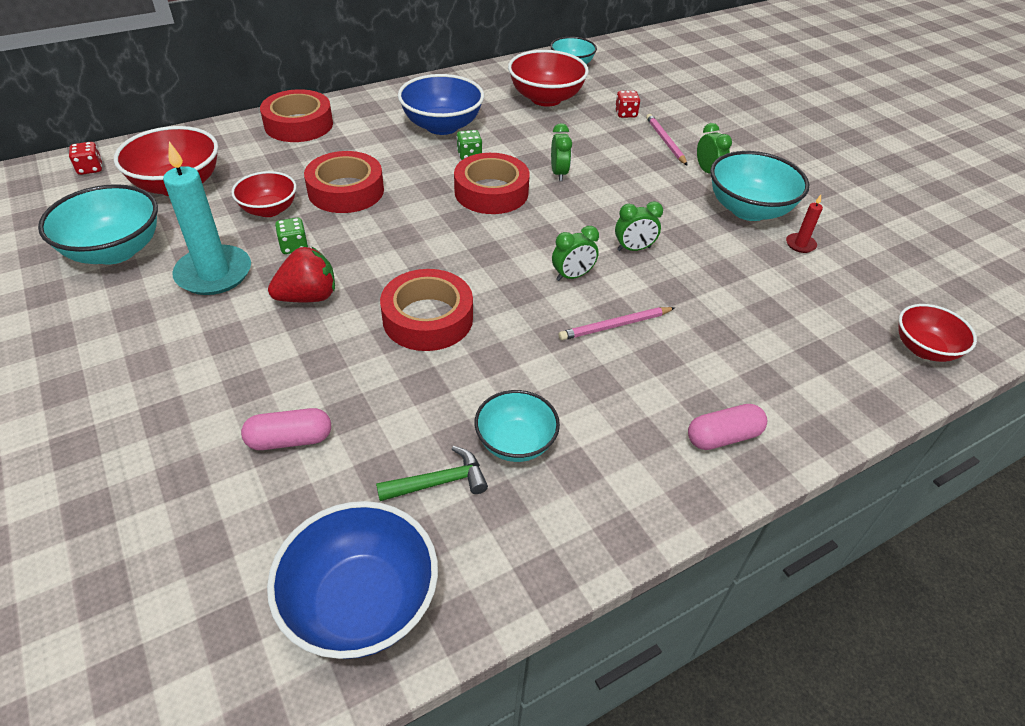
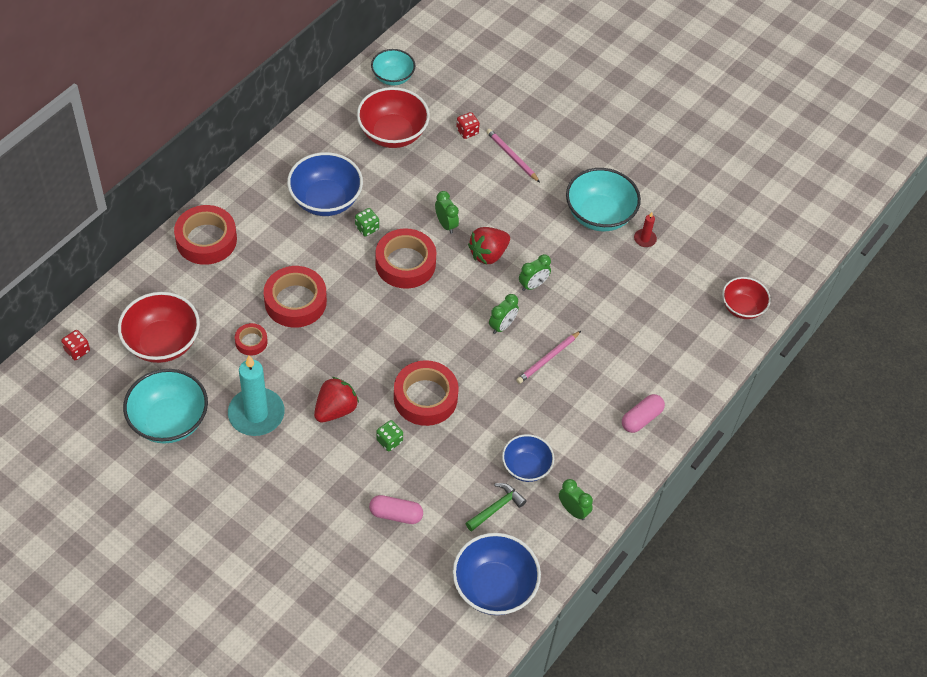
camera: 25 degrees left, 10 degrees up
(269, 210) = (251, 342): red bowl -> red tape
(290, 440) = (396, 514): pink capsule -> pink capsule turned 45 degrees clockwise
(294, 246) = (295, 370): green dice -> green dice (389, 441)
(515, 442) = (526, 467): turquoise bowl -> blue bowl
(593, 208) = (488, 254): none -> red strawberry
(708, 172) = (557, 182): green clock -> green clock (573, 510)

